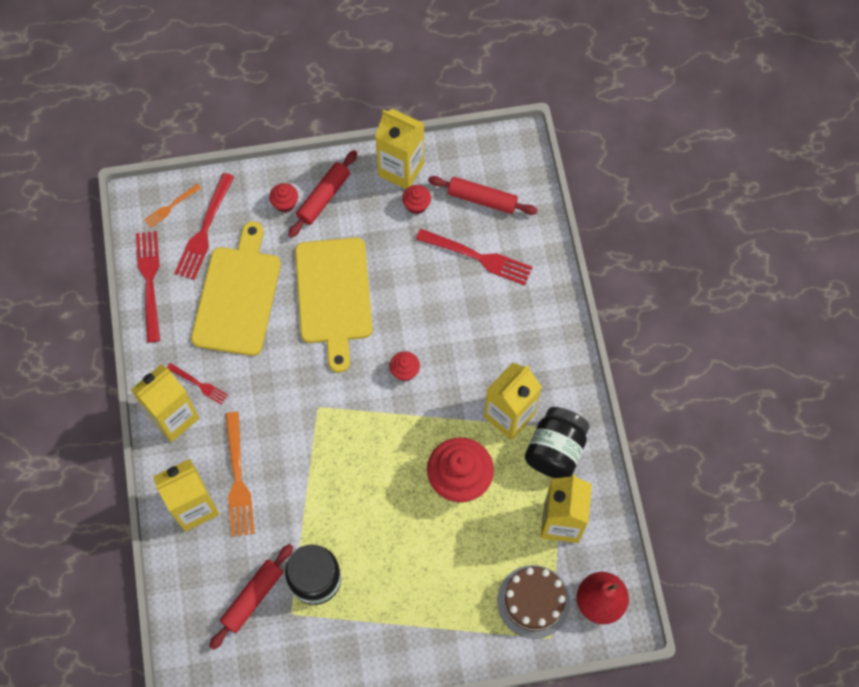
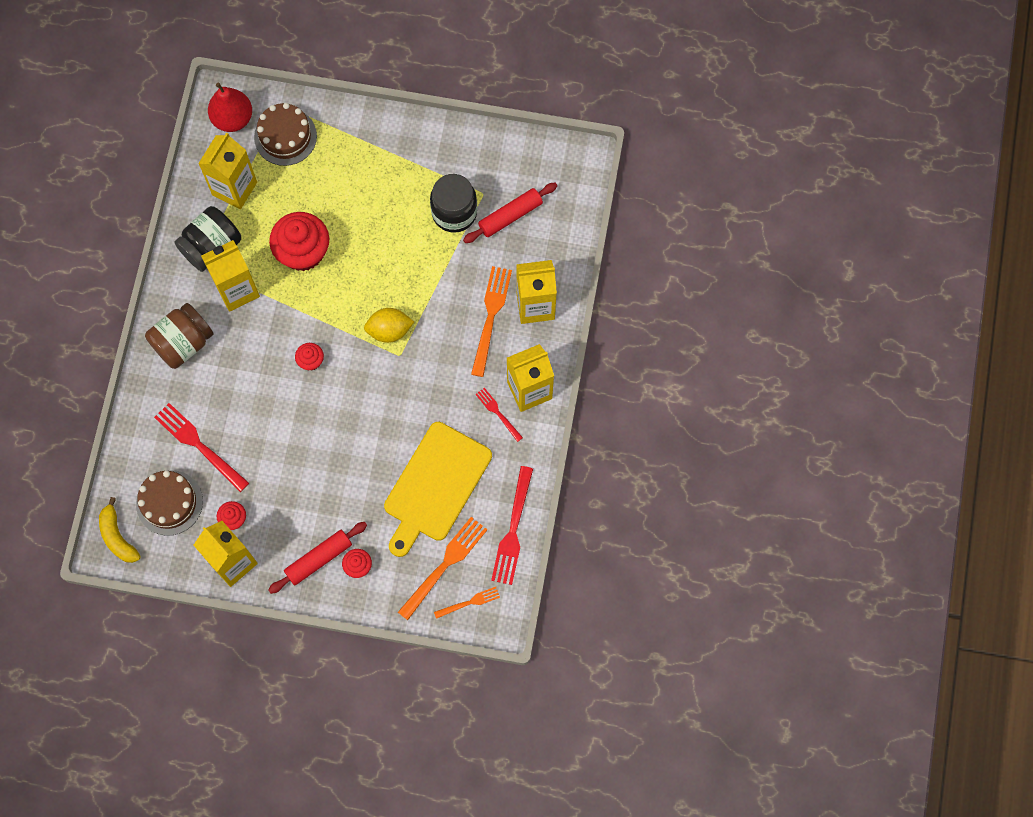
camera: 160 degrees left, 5 degrees up
(204, 231) = (445, 564): red fork -> orange fork
(334, 295) = (346, 455): yellow cutting board -> none
(337, 428) = (389, 330): none -> yellow lemon
(482, 199) = (169, 502): red rolling pin -> brown cake
(514, 156) = (118, 536): none -> yellow banana
(538, 345) = (183, 343): none -> brown jar

